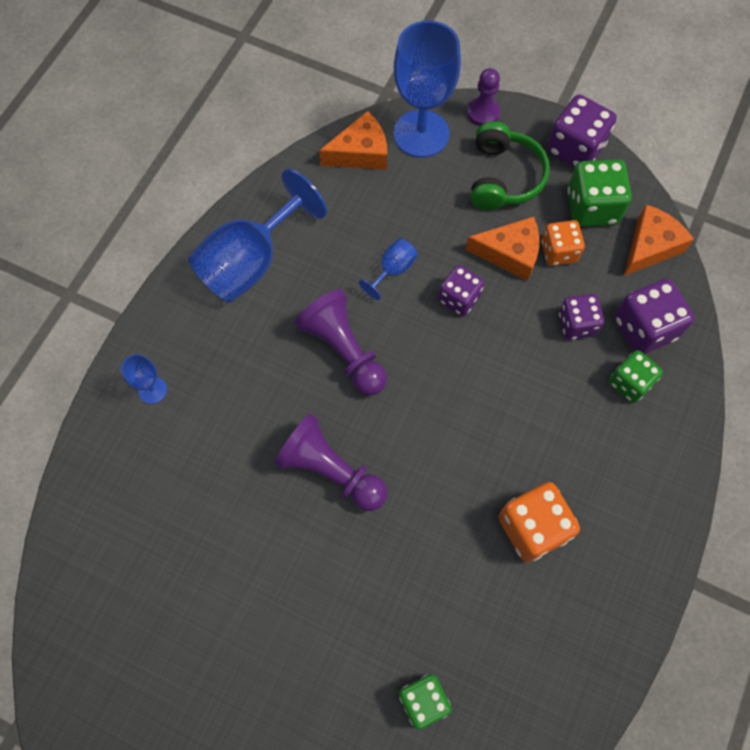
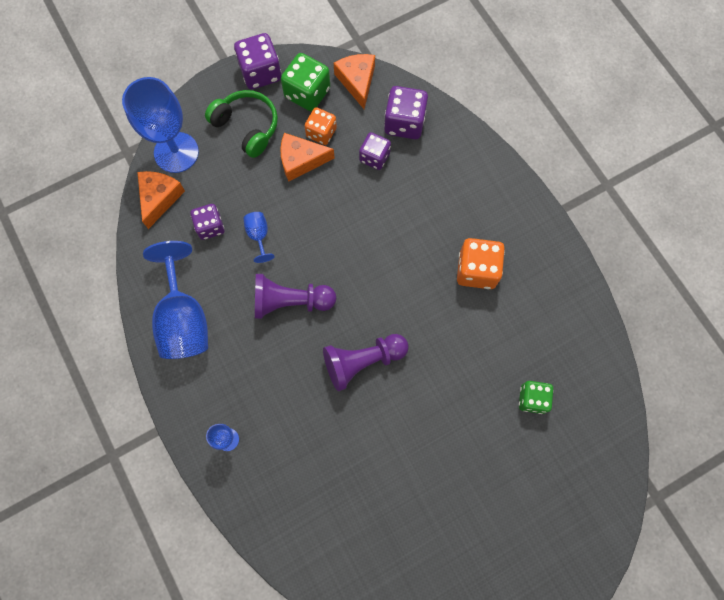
camera: 55 degrees left, 5 degrees up
(459, 298) = (308, 210): purple dice -> purple dice (210, 227)
(483, 112) = (192, 106): purple pawn -> none
(510, 253) = (301, 160): orange cheese -> orange cheese turned 135 degrees counterclockwise
(630, 383) = (431, 156): green dice -> none

